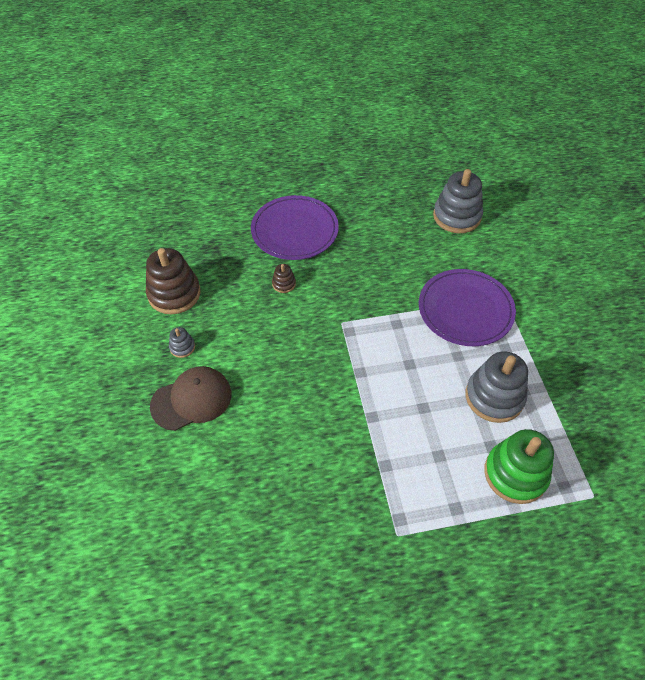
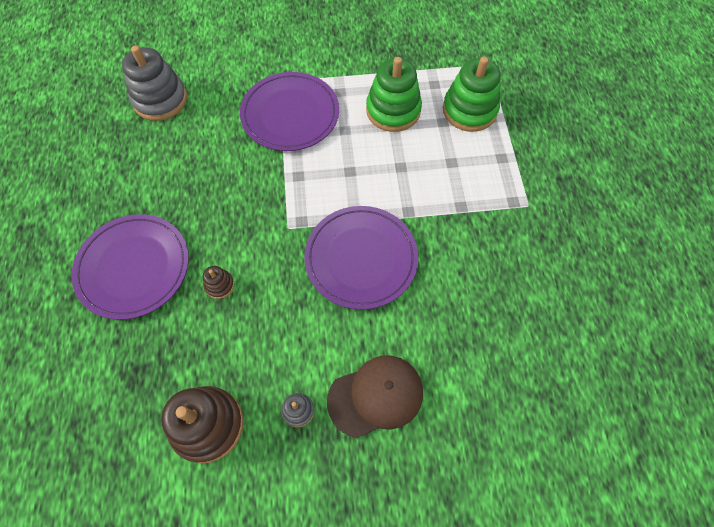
camera: 85 degrees left, 10 degrees up
(191, 400) = (375, 396): brown cap -> brown cap turned 90 degrees clockwise
(317, 380) = (361, 258): none -> purple plate
(494, 397) = (393, 110): grey stacking toy -> green stacking toy

